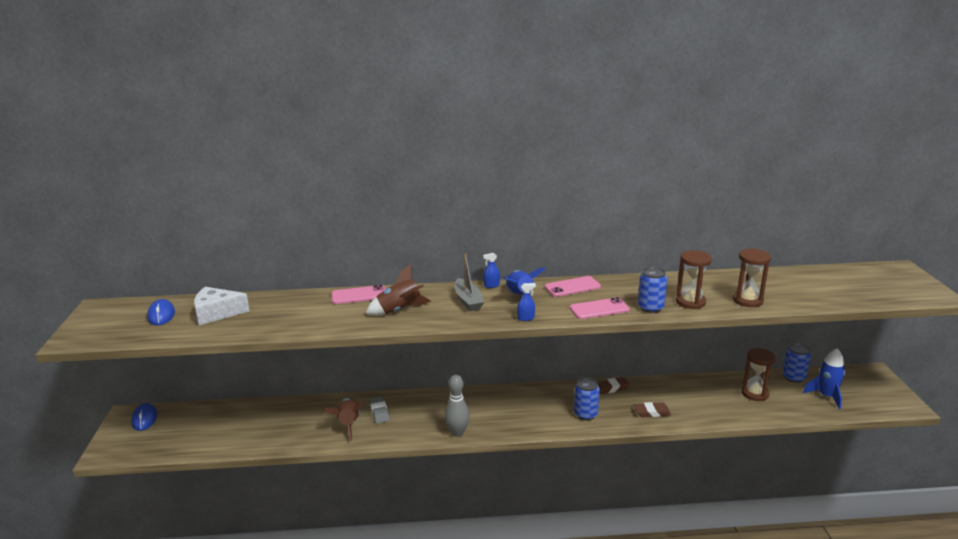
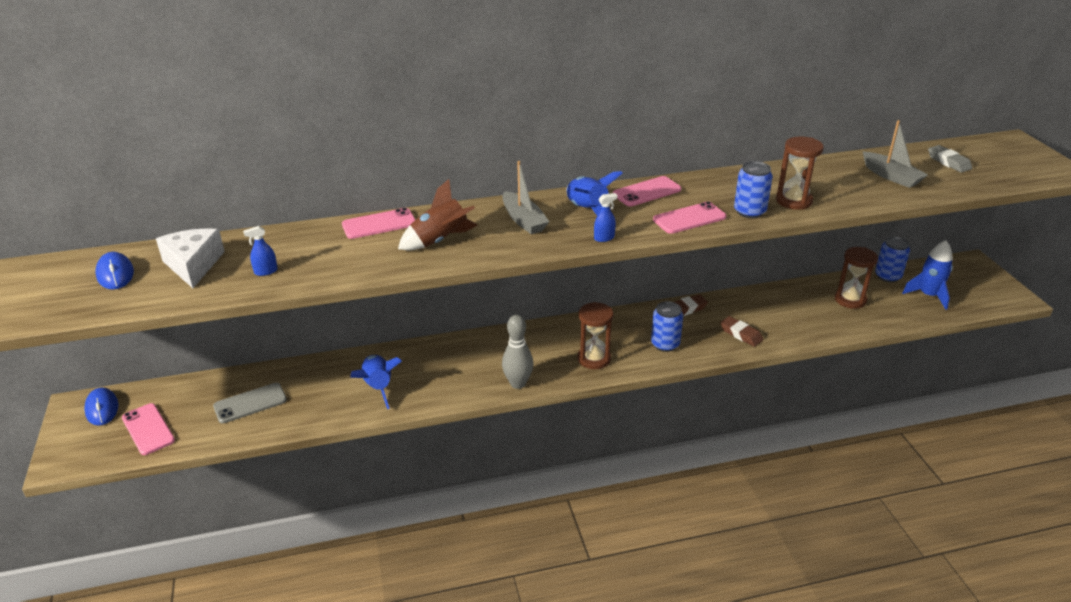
camera: 10 degrees left, 10 degrees up
(172, 437) = (148, 429): none -> pink phone
(216, 313) = (193, 265): white cheese -> white cheese turned 90 degrees clockwise
(250, 426) = (250, 403): none -> grey phone
(348, 424) = (378, 387): brown rocket -> blue rocket
(379, 412) = (413, 367): grey eraser -> grey eraser (948, 162)
(491, 285) = (546, 198): blue spray bottle -> blue spray bottle (266, 271)
(652, 412) = (741, 334): brown eraser -> brown eraser turned 60 degrees clockwise
(747, 300) = (858, 193): brown hourglass -> brown hourglass (594, 359)
(781, 289) = (891, 176): none -> grey boat

